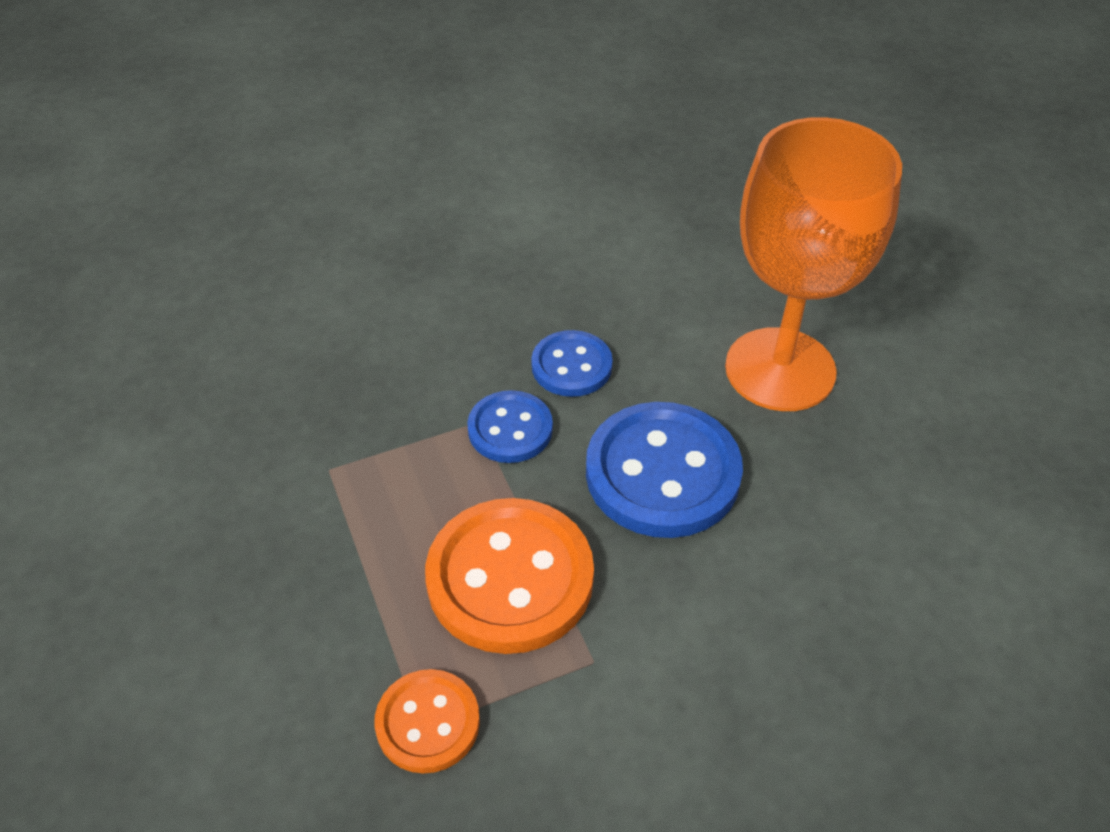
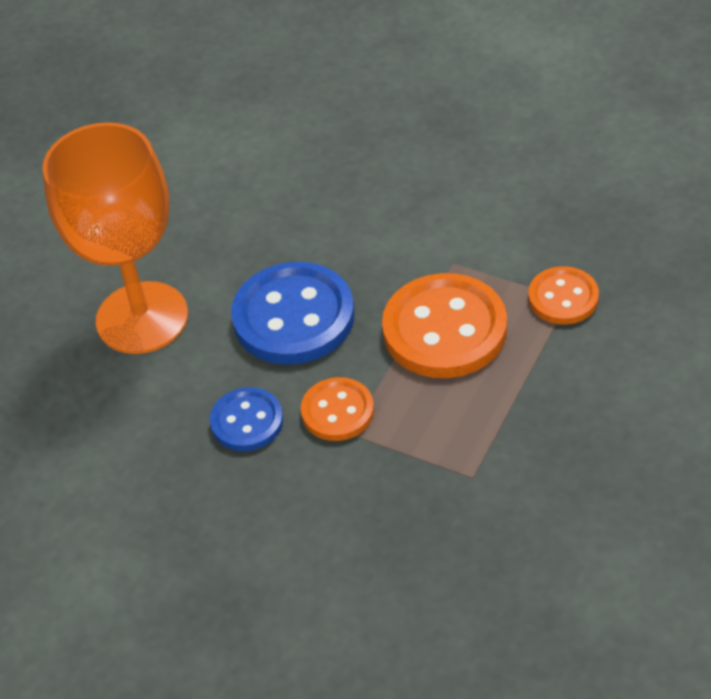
camera: 125 degrees left, 0 degrees up
(510, 429) = (337, 411): blue button -> orange button

